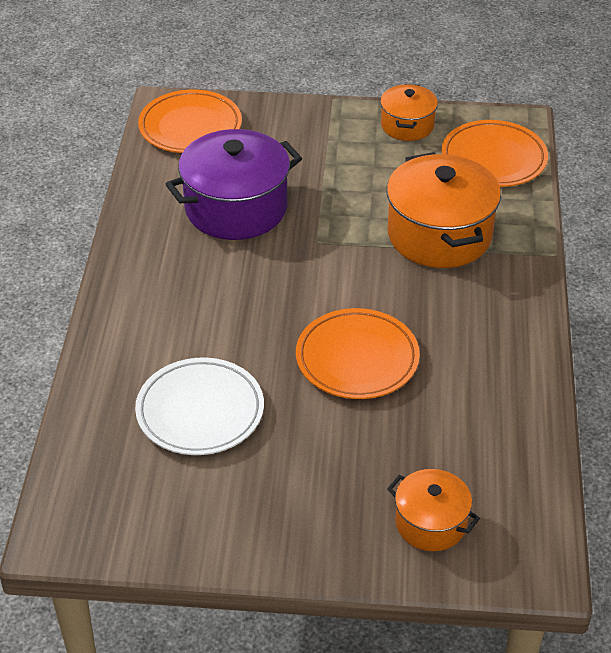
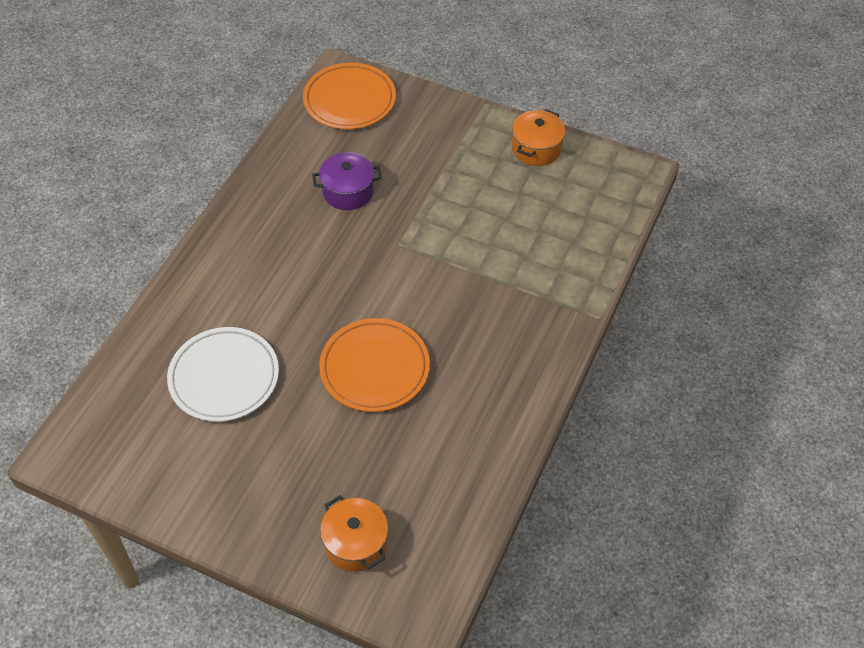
camera: 20 degrees right, 10 degrees up
(236, 208) = (348, 191): purple pot -> purple pot, size x0.56
(439, 235) = (507, 268): orange pot -> none
(493, 159) = (596, 204): orange plate -> none

